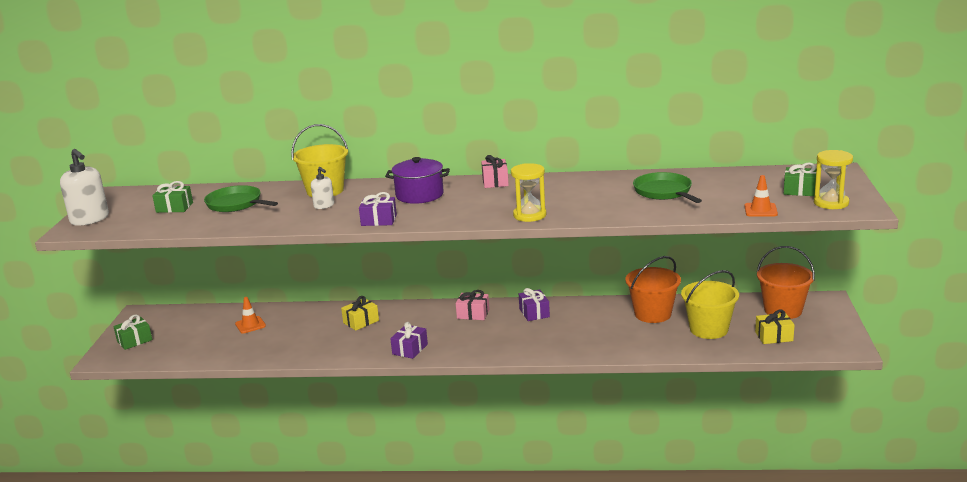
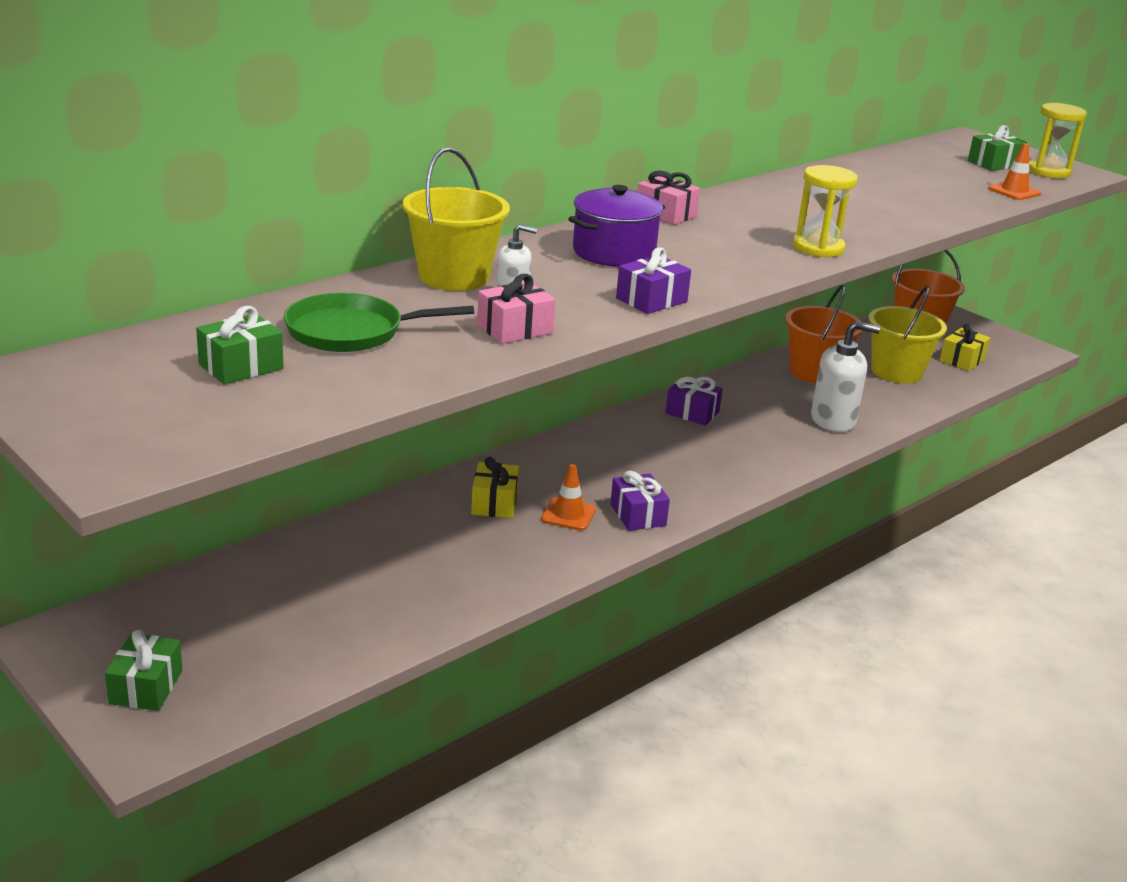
camera: 50 degrees left, 5 degrees up
(90, 219) = (101, 435): white soap dispenser -> white soap dispenser (833, 420)
(250, 325) = (324, 573): orange traffic cone -> orange traffic cone (568, 514)
(473, 314) = (624, 439): pink gift -> pink gift (515, 329)
(664, 192) = (881, 189): green pan -> none

